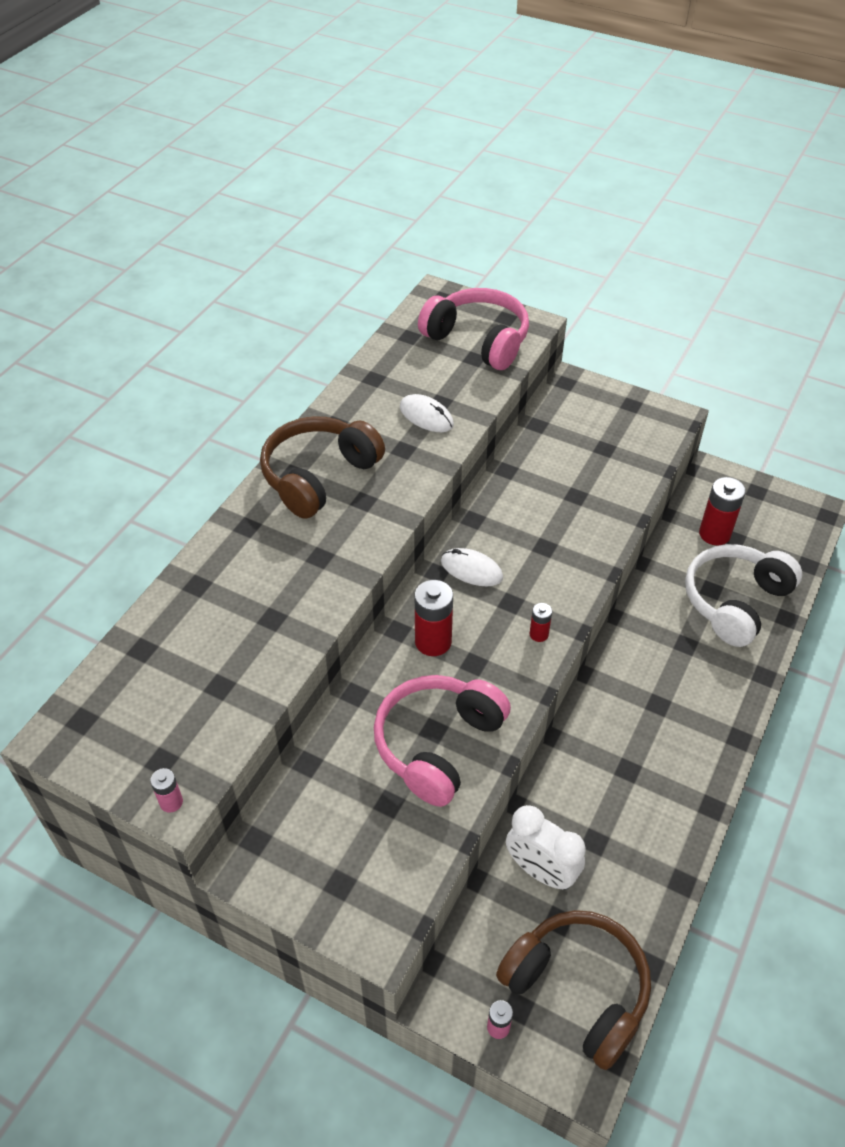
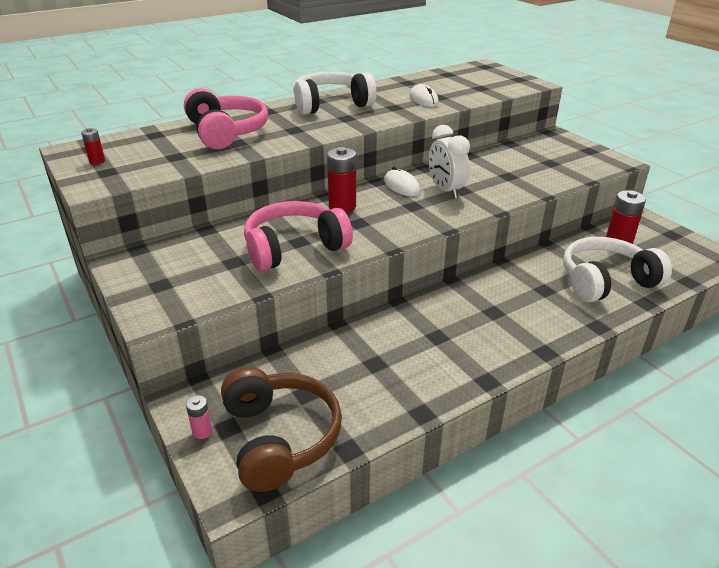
camera: 30 degrees right, 15 degrees down
(171, 802) = (89, 186): pink battery -> none
(319, 476) = (331, 105): brown headphones -> white headphones
(478, 340) = (490, 82): pink headphones -> pink headphones (226, 132)
(539, 634) = (417, 223): red battery -> red battery (97, 161)
(541, 871) = (319, 363): white clock -> white clock (445, 190)

